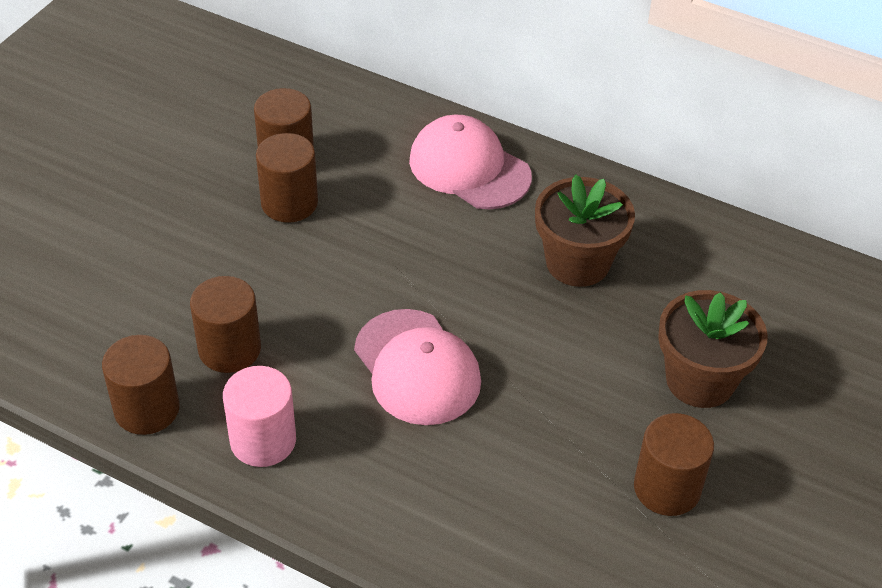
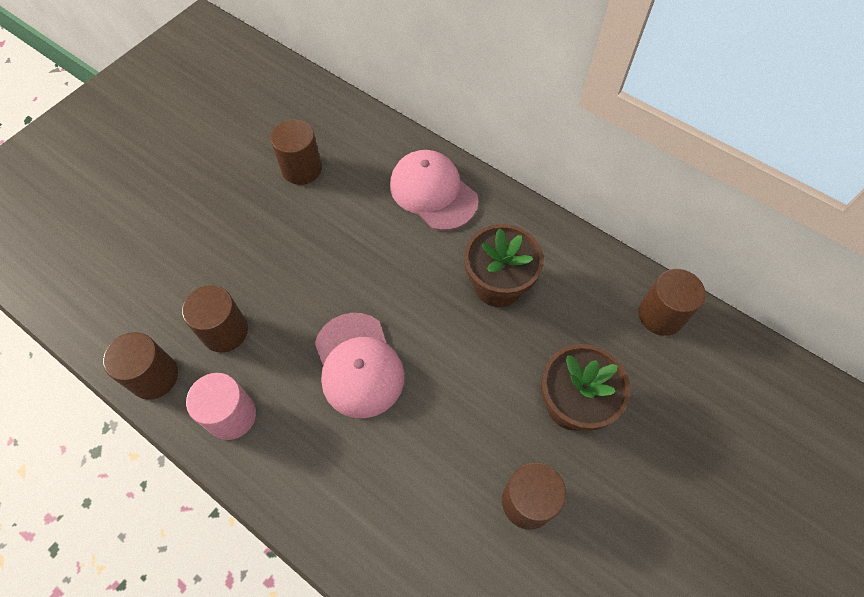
camera: 10 degrees right, 15 degrees up
(289, 203) = (295, 209): brown cylinder -> brown cylinder (660, 315)

